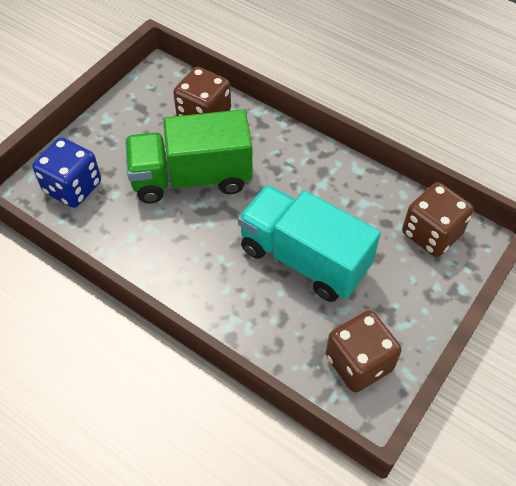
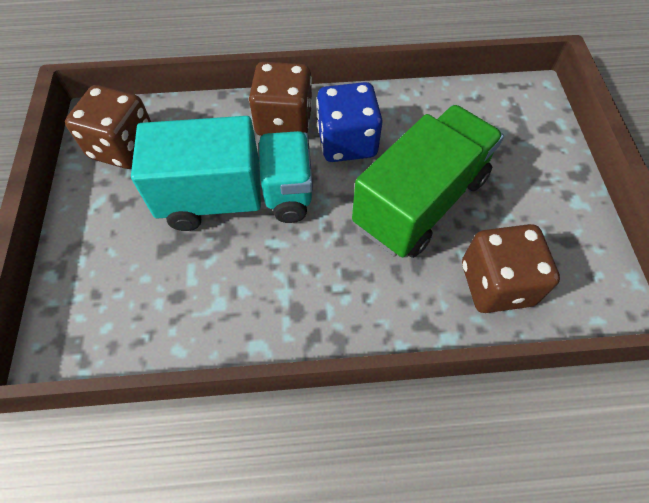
camera: 140 degrees right, 5 degrees up
(73, 187) = (506, 120): blue dice -> blue dice (347, 142)
(431, 233) = (115, 319): brown dice -> brown dice (284, 121)

